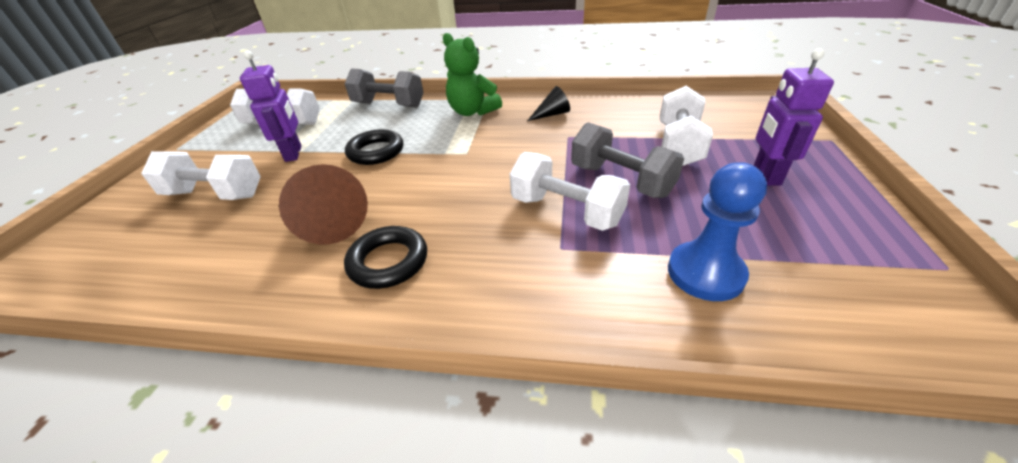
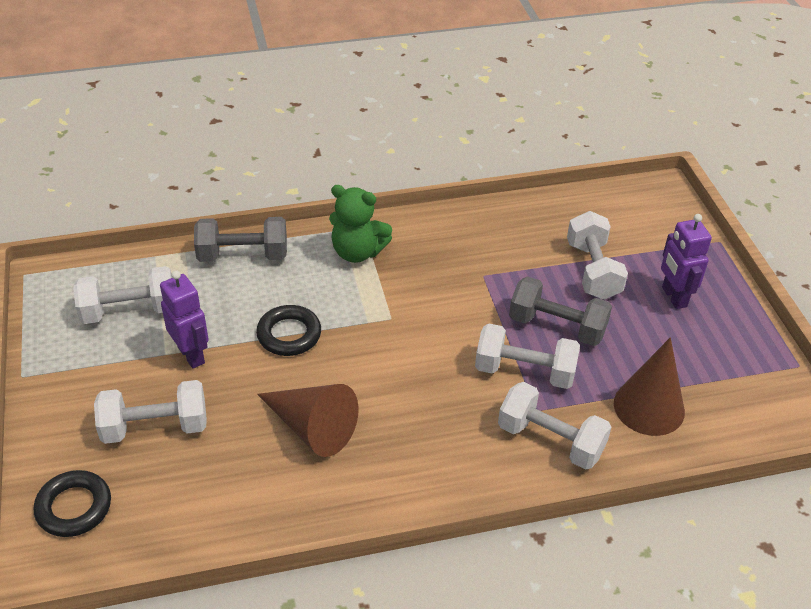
camera: 25 degrees left, 5 degrees up
(388, 261) = (403, 456): black ring -> black ring (74, 507)
(552, 114) = (450, 243): black cone -> none
(560, 282) = (550, 440): none -> white dumbbell
(705, 273) = (649, 407): blue pawn -> brown cone

